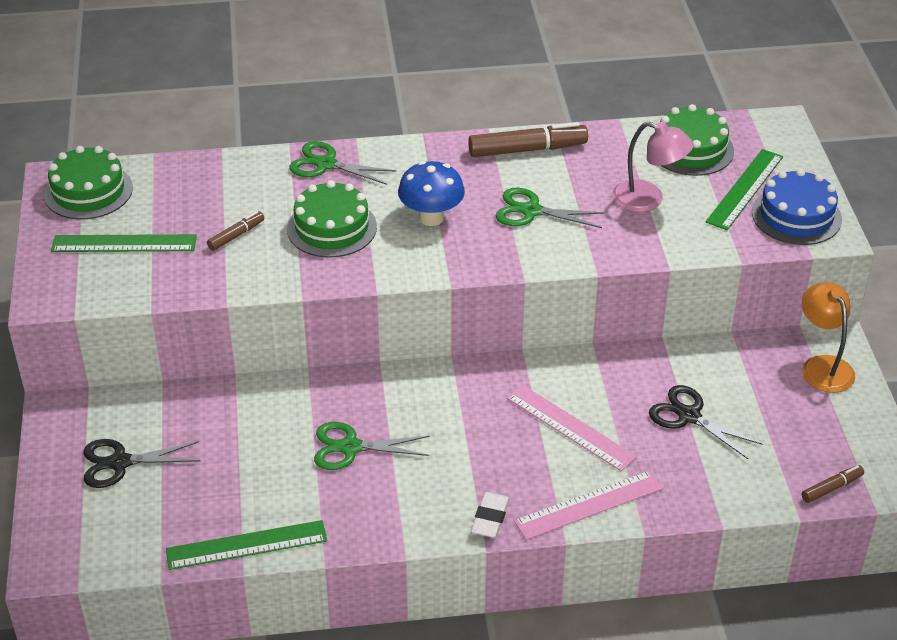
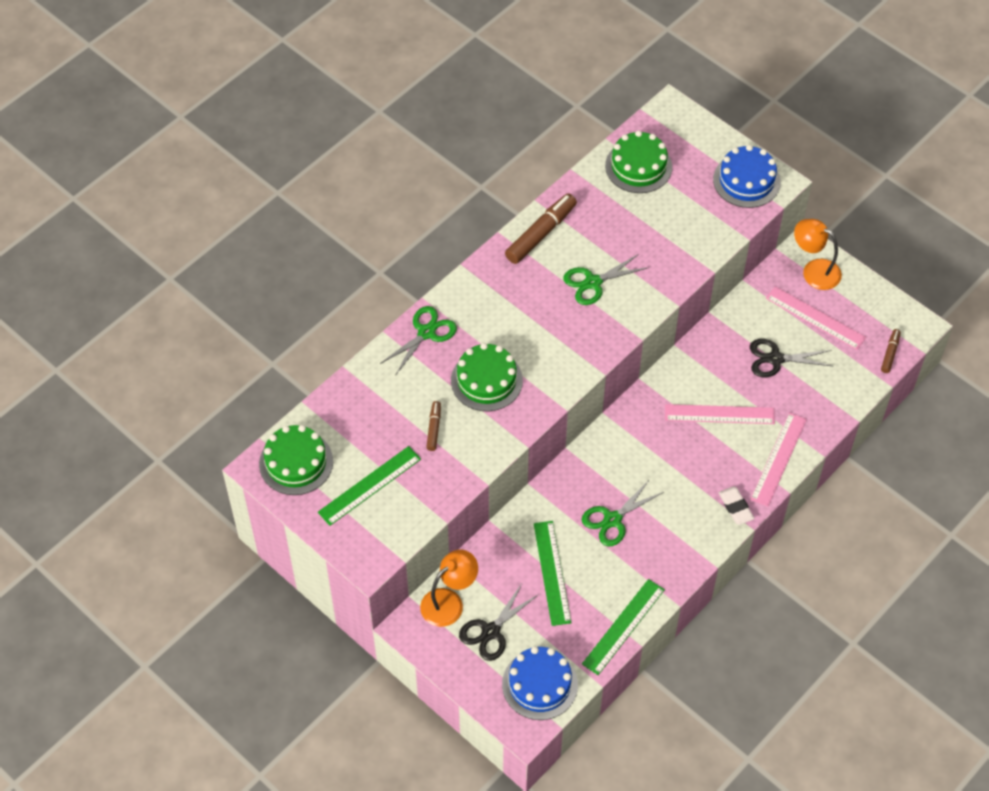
camera: 40 degrees left, 15 degrees up
(106, 538) = (539, 684): none -> blue cake
(116, 414) = (449, 602): none -> orange lamp
(325, 164) = (427, 332): green scissors -> green scissors turned 150 degrees clockwise
(431, 217) = (538, 329): blue mushroom -> none
(648, 199) = (652, 225): pink lamp -> none
(744, 189) = (699, 178): green ruler -> green ruler (552, 572)
(777, 407) = (815, 318): none -> pink ruler

